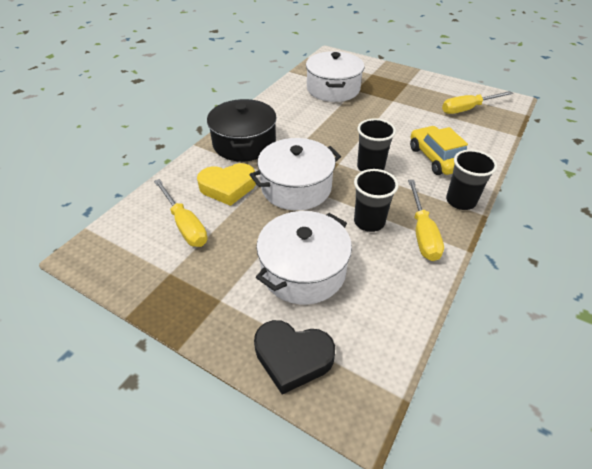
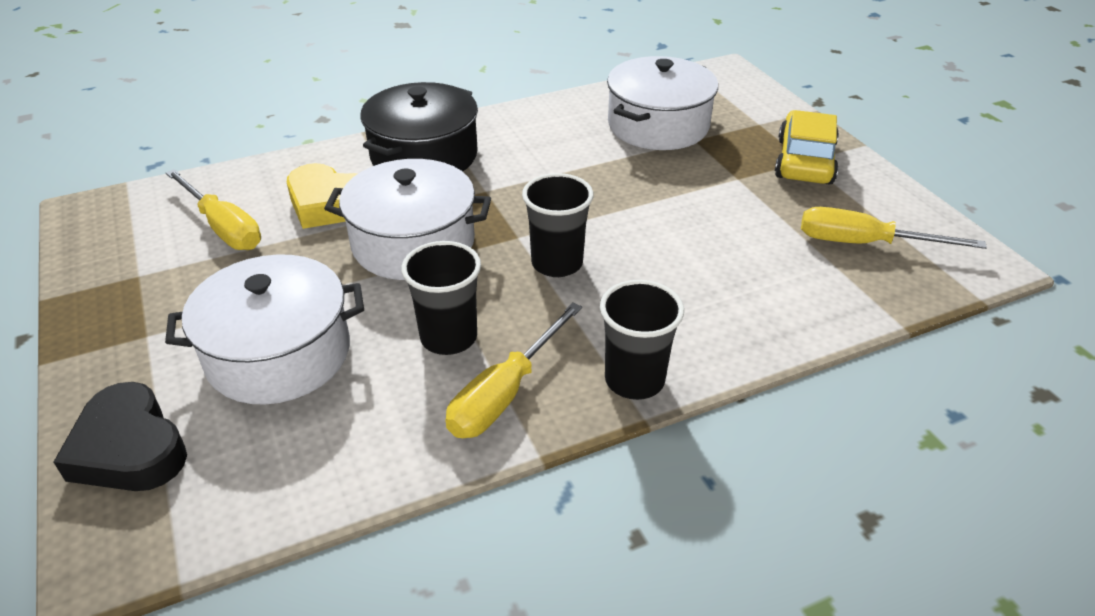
camera: 35 degrees right, 5 degrees down
(185, 225) = (223, 227): yellow screwdriver -> yellow screwdriver turned 45 degrees counterclockwise
(436, 158) = (687, 297): yellow car -> yellow car (804, 161)

